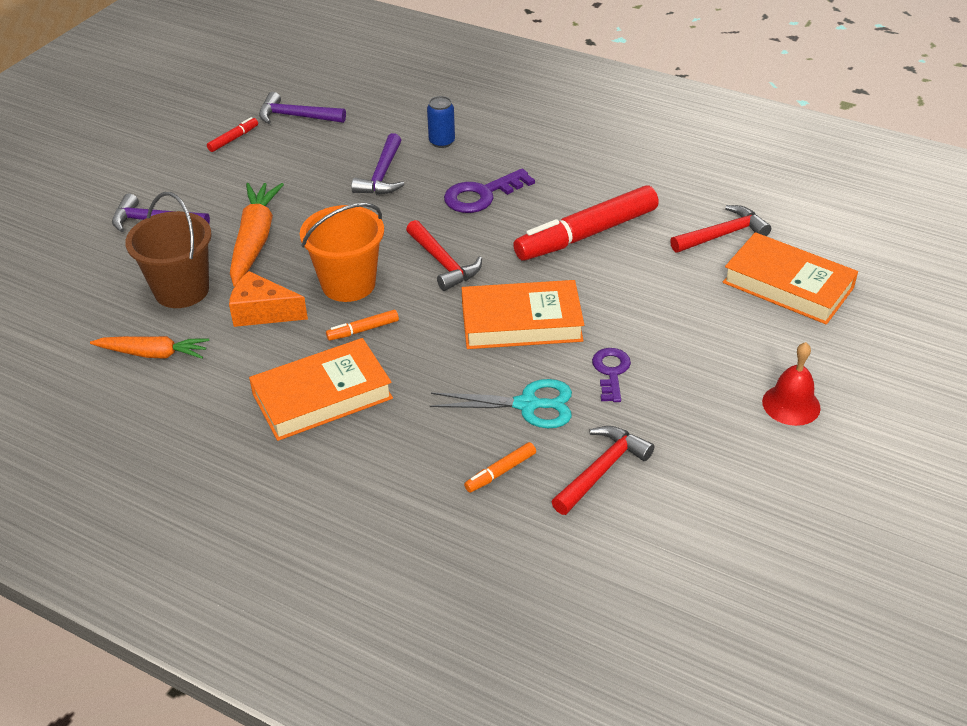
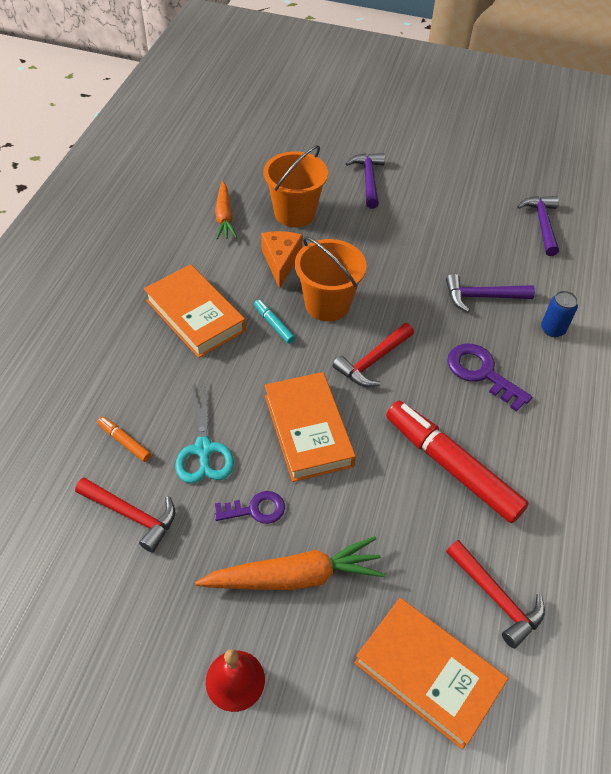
camera: 75 degrees right, 10 degrees up
(181, 290) = (294, 213): brown bucket -> orange bucket
(233, 139) = (491, 195): red marker -> none
(255, 240) = (364, 238): orange carrot -> orange carrot (295, 576)
(363, 330) = (274, 324): orange marker -> turquoise marker
(788, 285) = (428, 673): orange book -> orange book turned 75 degrees counterclockwise

